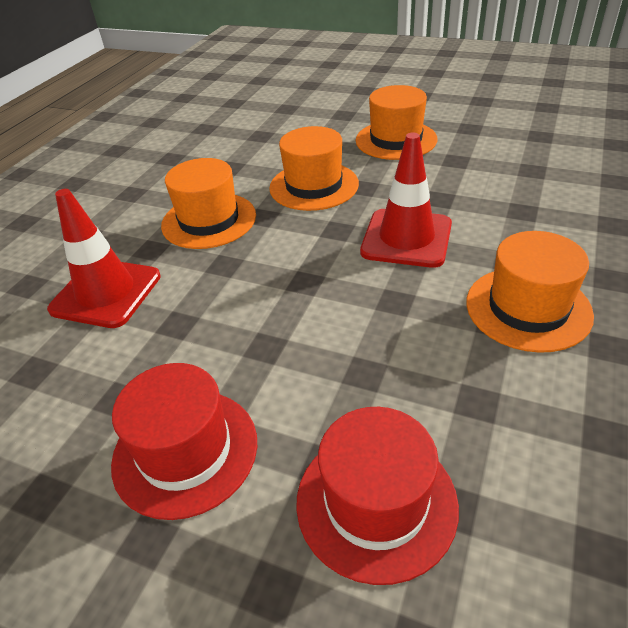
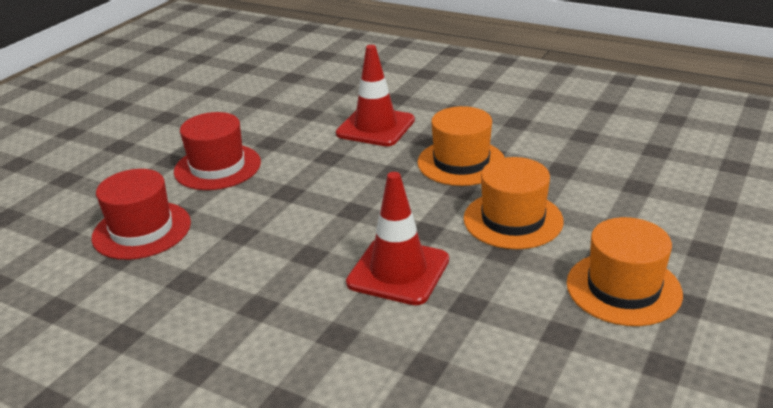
camera: 95 degrees right, 10 degrees down
(528, 308) = (266, 330): orange hat -> none

